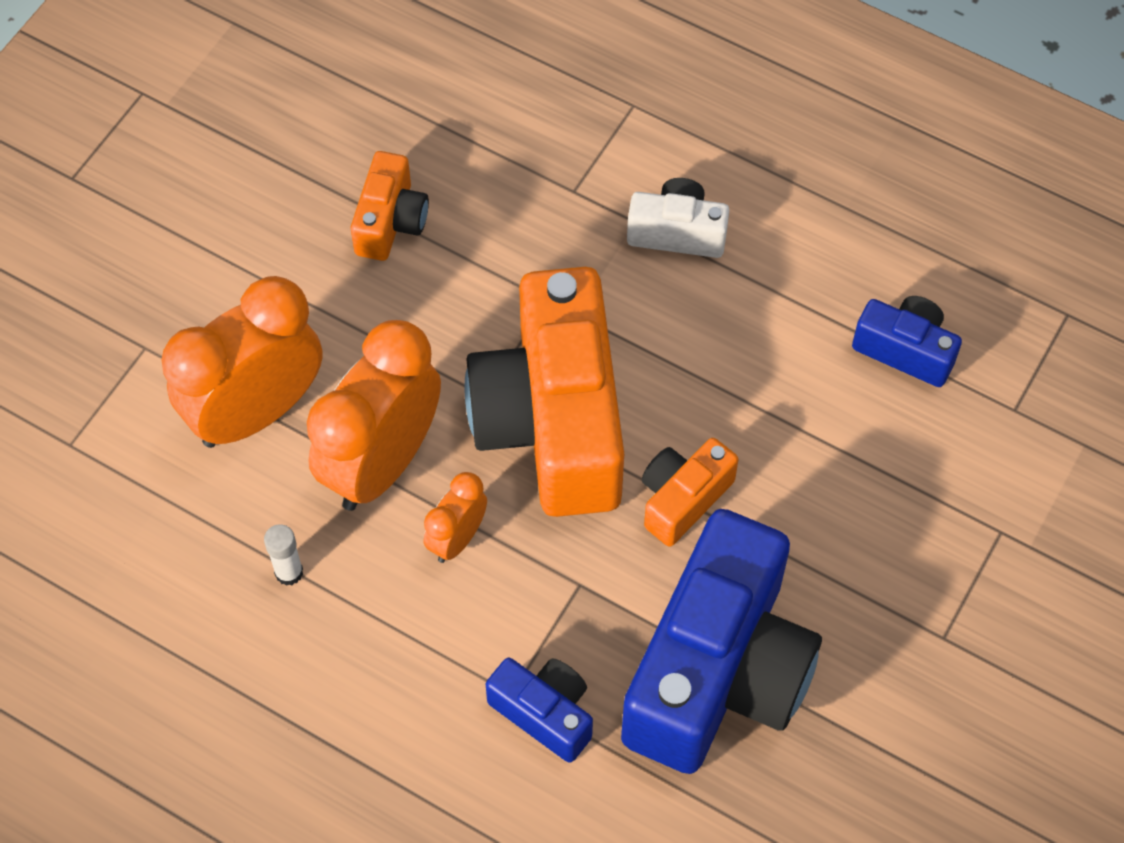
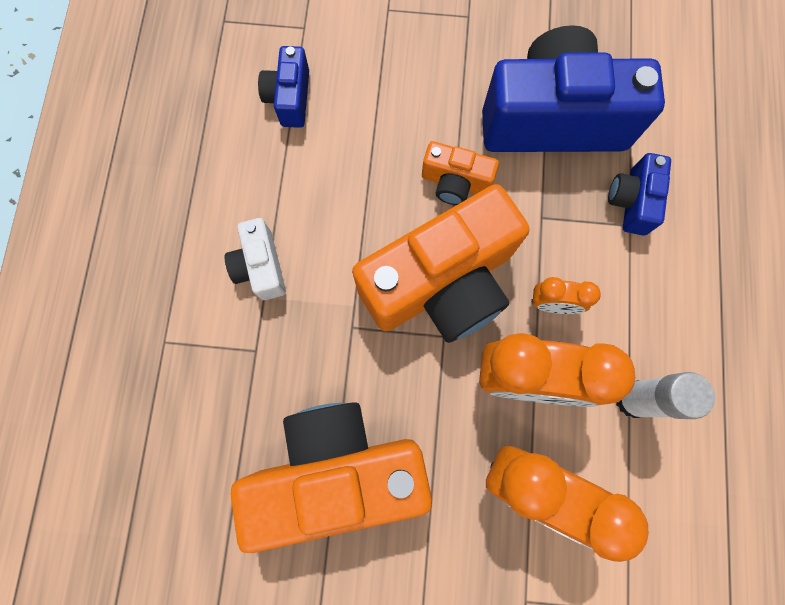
camera: 115 degrees left, 15 degrees up
(289, 572) = (632, 399): white glue stick -> white glue stick, size x1.77
(390, 221) = (337, 470): orange camera -> orange camera, size x2.15

